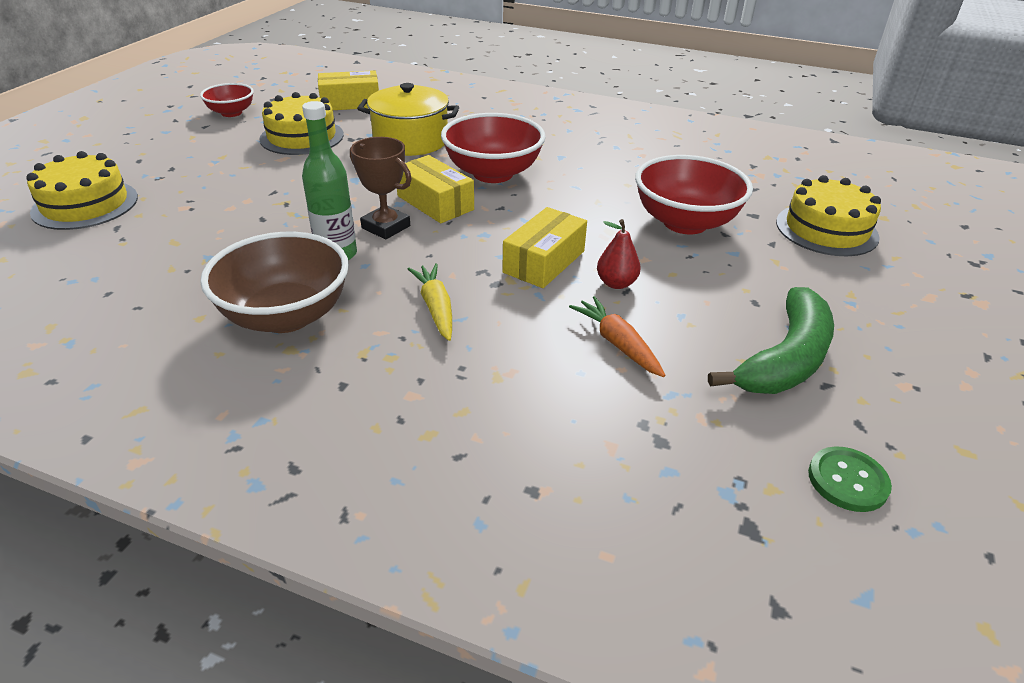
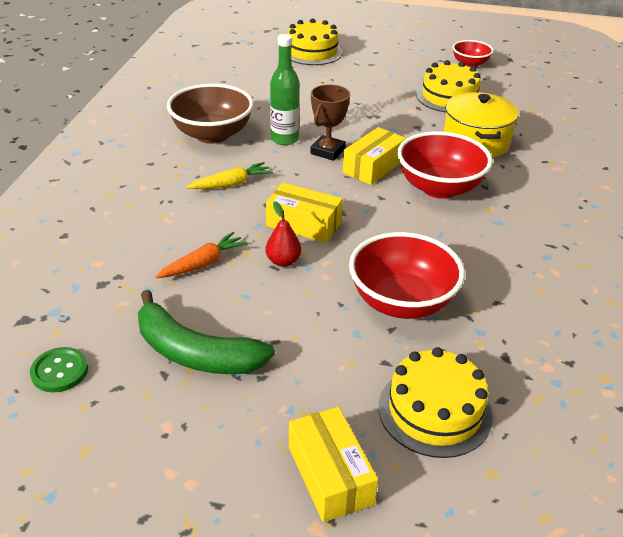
camera: 80 degrees right, 0 degrees up
(350, 103) = (529, 105): yellow box -> yellow box (330, 475)

